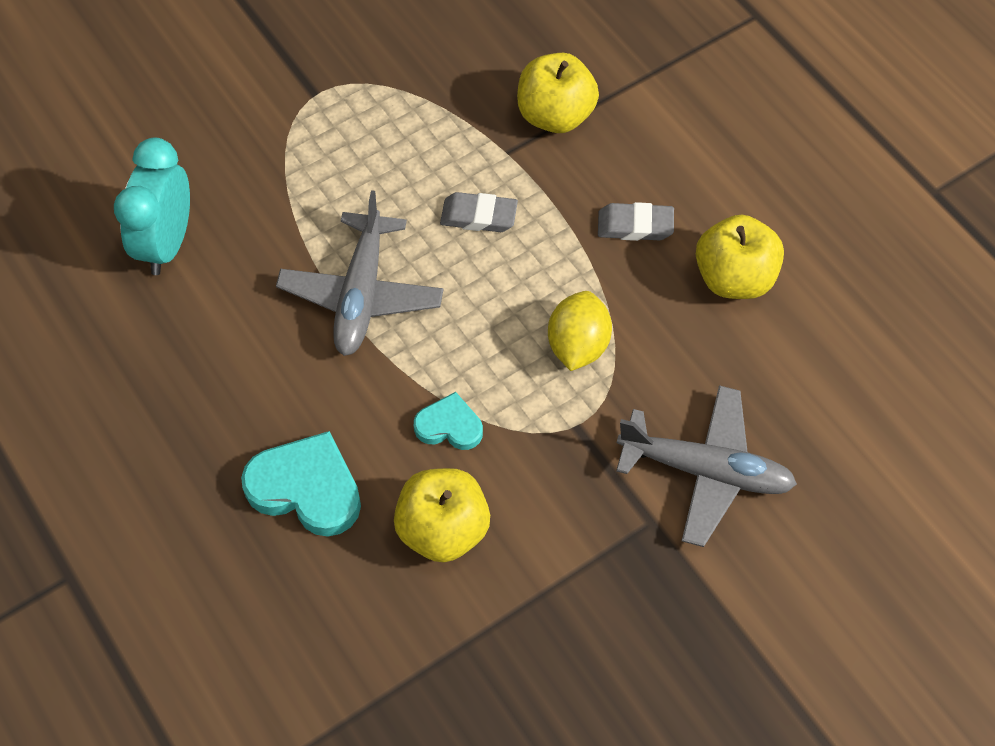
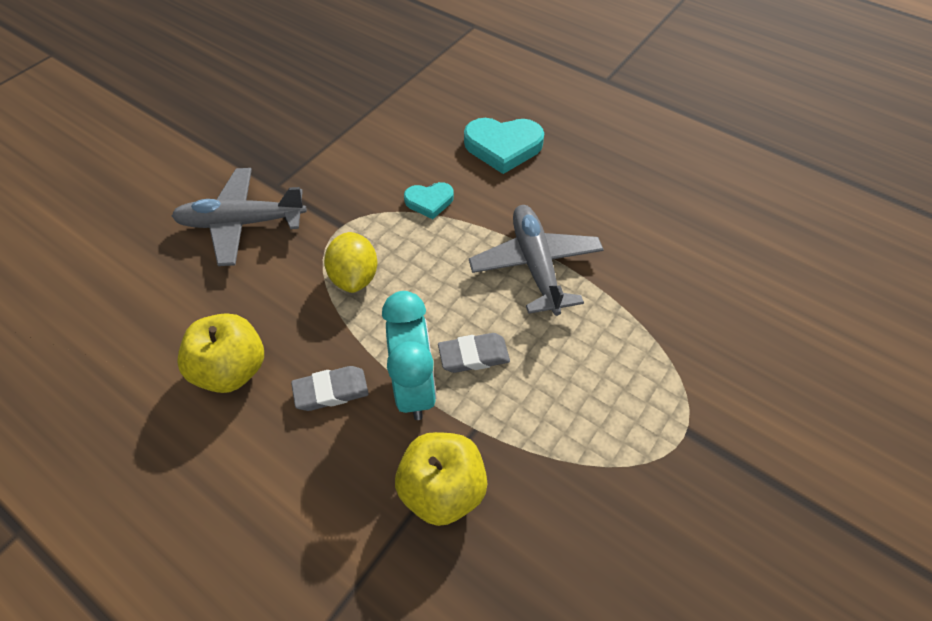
camera: 160 degrees right, 5 degrees down
(167, 243) = (702, 258): turquoise clock -> turquoise clock (414, 386)
(443, 530) = (409, 149): yellow apple -> none

